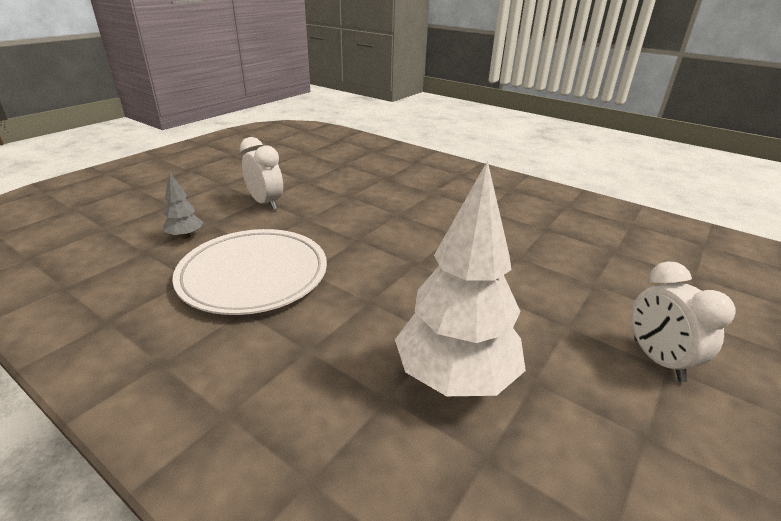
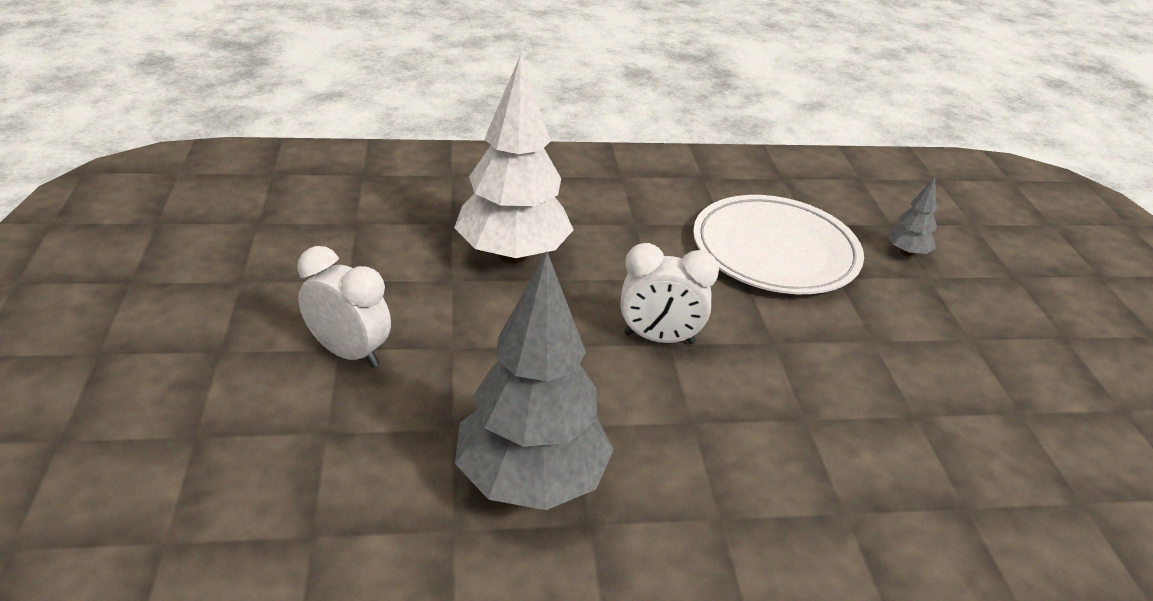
camera: 135 degrees right, 5 degrees up
(266, 203) = (955, 336): white clock -> white clock (659, 338)
(562, 249) = (531, 481): none -> grey tree

